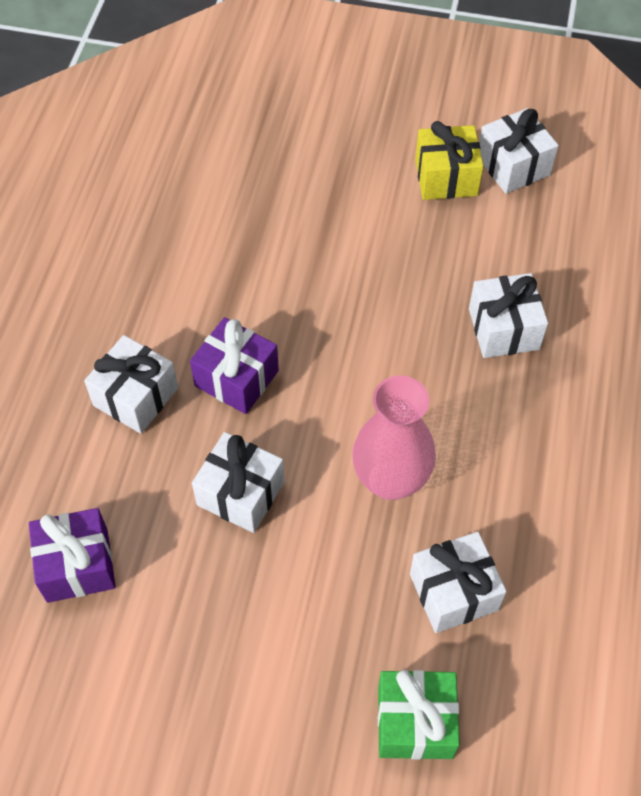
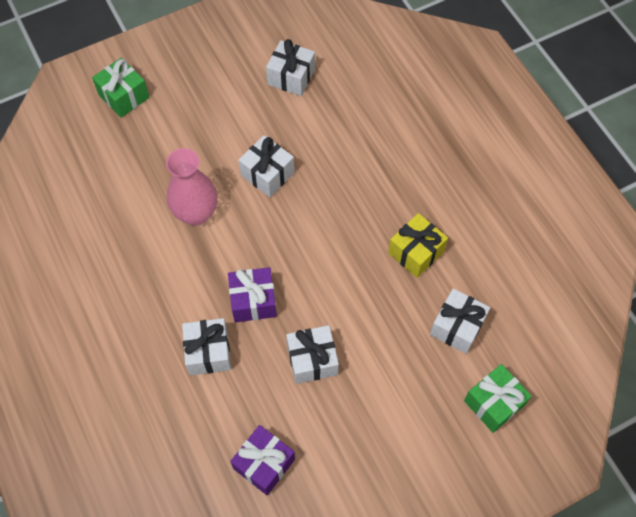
camera: 40 degrees left, 5 degrees up
(302, 70) = (124, 96): none -> green gift
(391, 479) = (379, 294): pink vase -> pink vase (196, 213)
(446, 177) = (262, 108): yellow gift -> yellow gift (415, 252)
(503, 329) = (364, 173): white gift -> white gift (267, 174)

